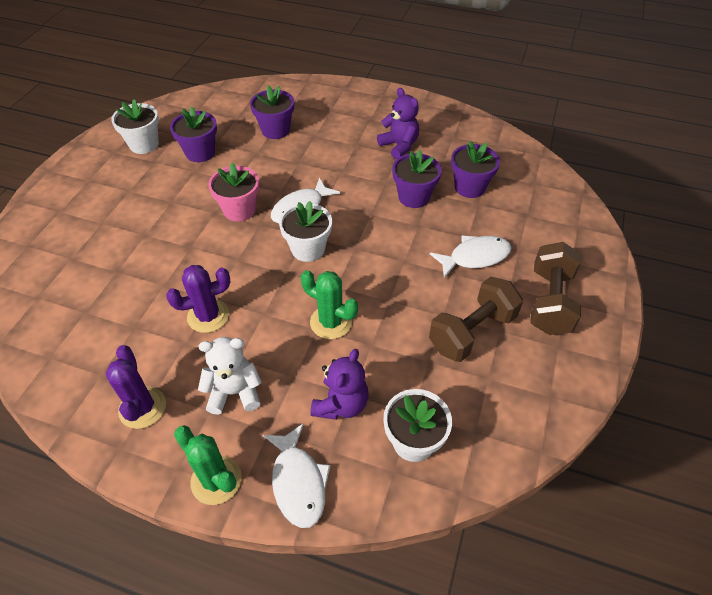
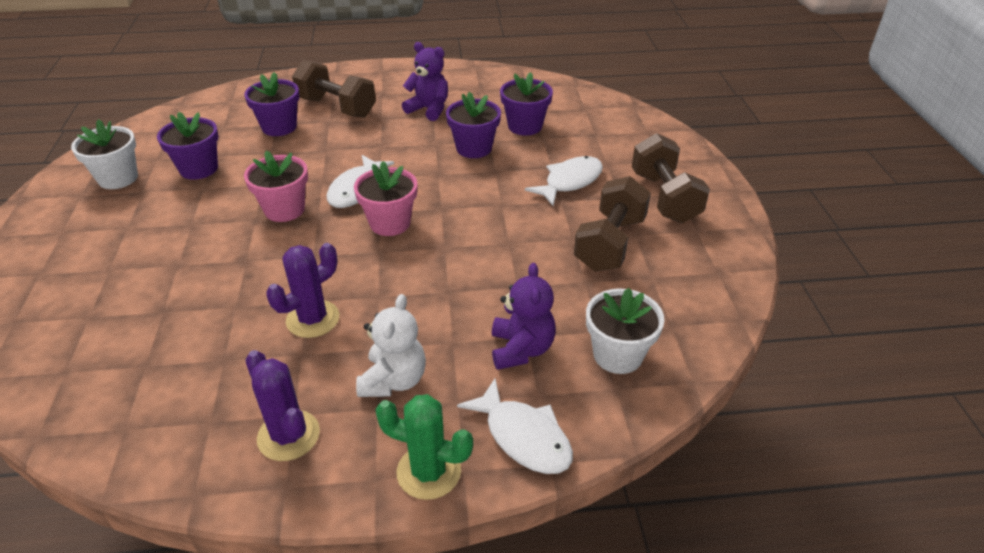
camera: 25 degrees left, 10 degrees down
(234, 392) = (394, 380): white teddy bear -> white teddy bear turned 135 degrees clockwise
(308, 249) = (390, 223): white flower pot -> pink flower pot
(328, 123) = (336, 107): none -> brown dumbbell
(331, 322) = (460, 280): green cactus -> none

